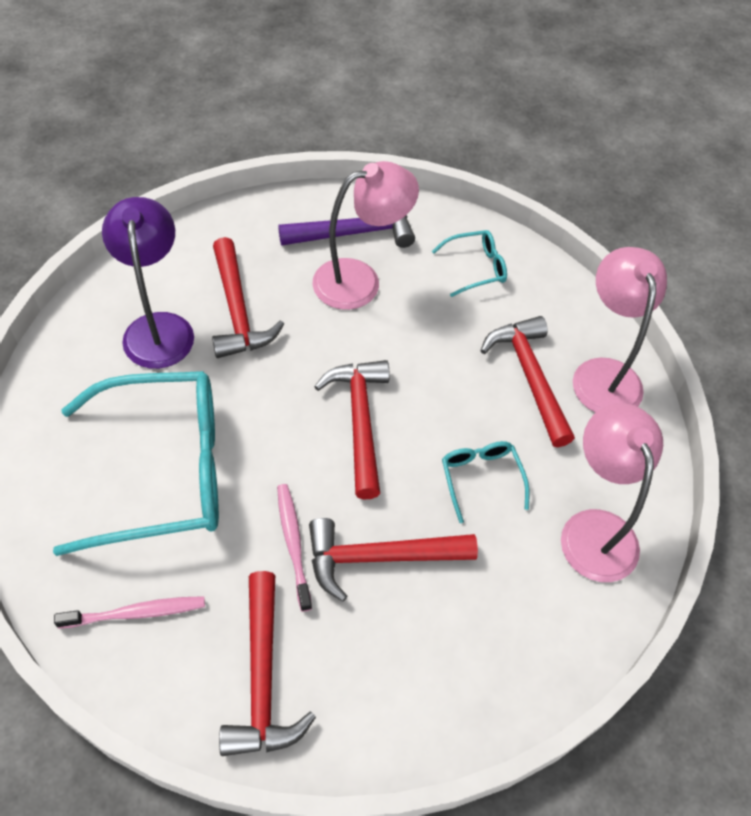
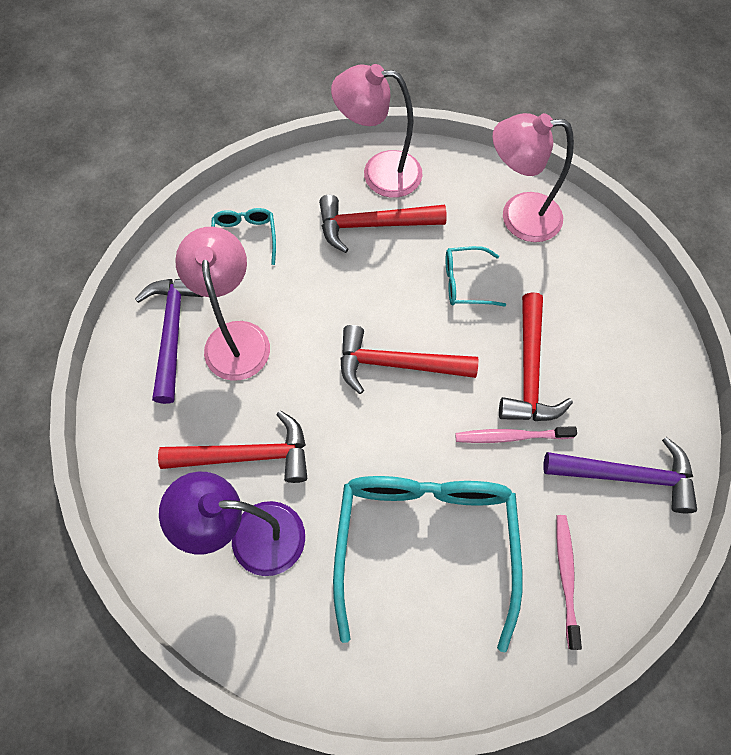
camera: 75 degrees left, 10 degrees up
(262, 678) = (627, 475): red hammer -> purple hammer

